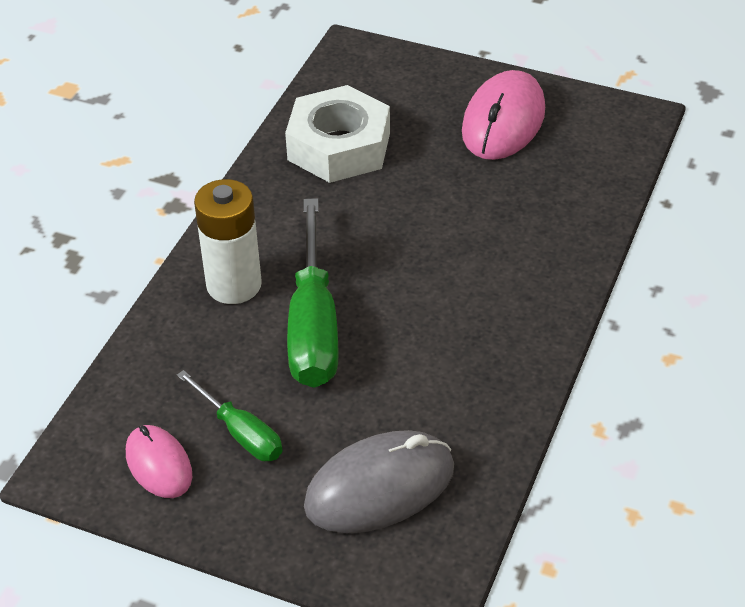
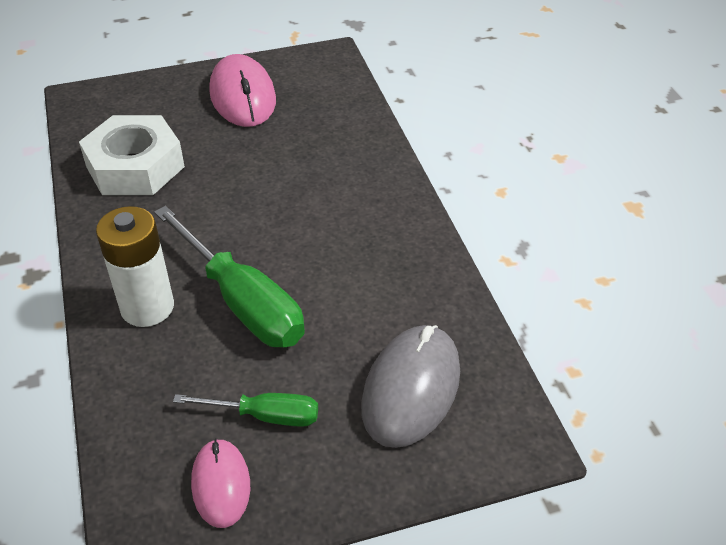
camera: 40 degrees left, 0 degrees up
(158, 464) = (221, 484): pink mouse -> pink mouse turned 60 degrees clockwise

